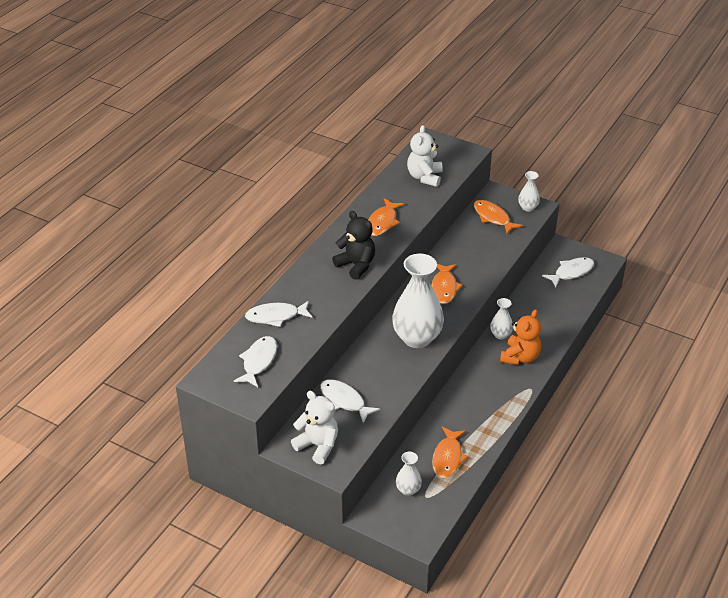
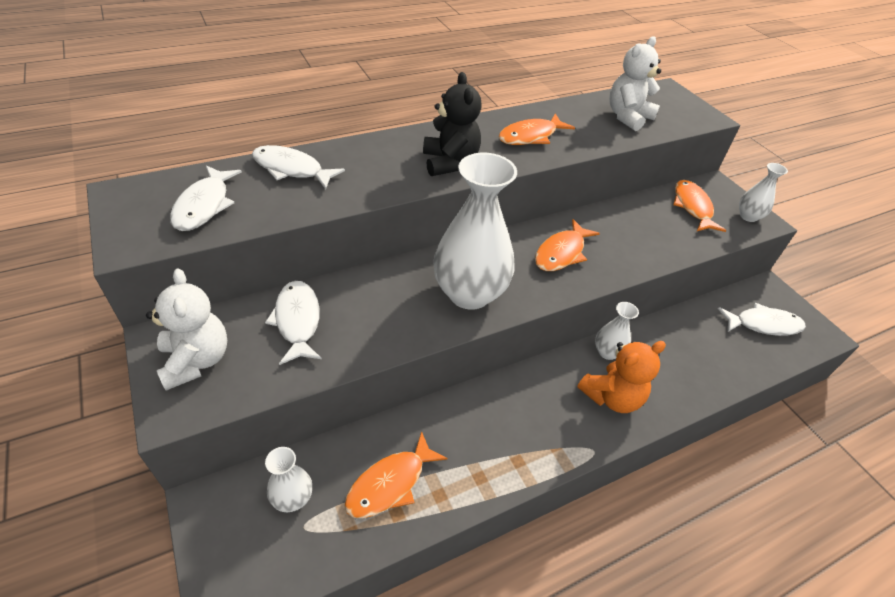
camera: 30 degrees right, 5 degrees up
(258, 361) = (204, 205): white fish -> white fish turned 135 degrees clockwise

